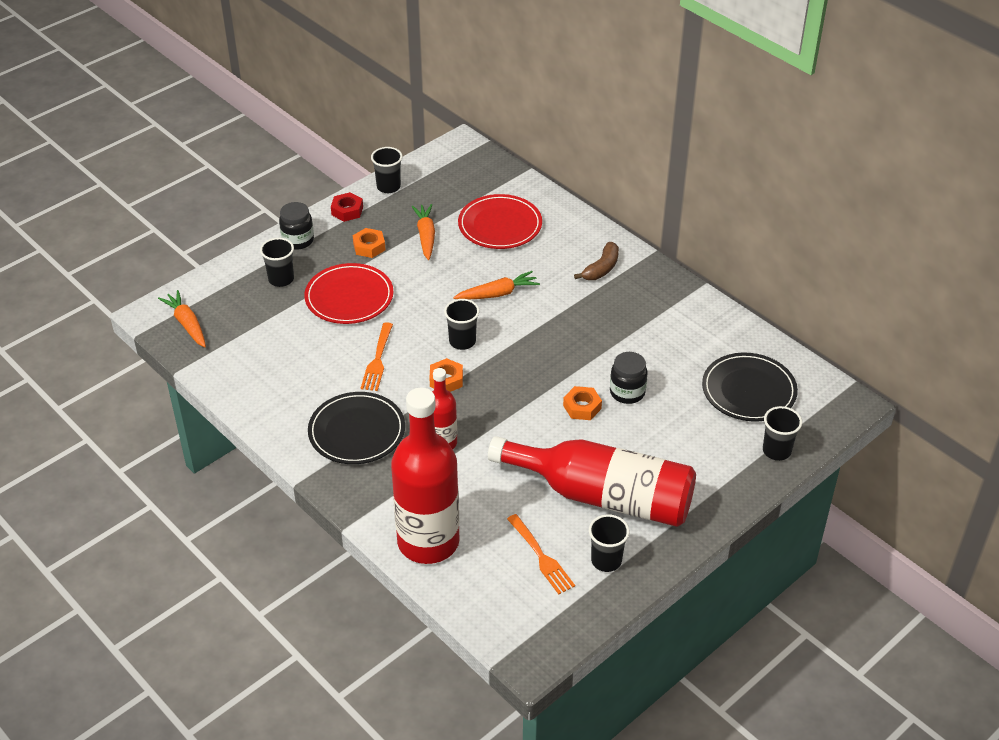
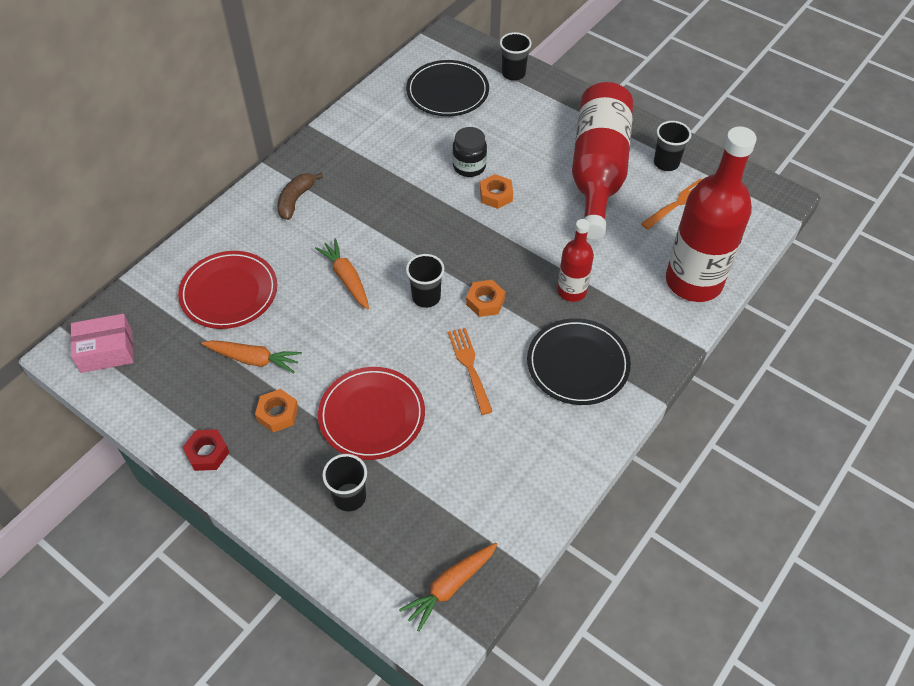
camera: 100 degrees left, 10 degrees up
(298, 240) = (271, 496): black jar -> none
(377, 360) = (469, 366): orange fork -> orange fork turned 105 degrees counterclockwise
(388, 187) = (156, 416): black cup -> none
(426, 236) = (253, 359): orange carrot -> orange carrot turned 150 degrees counterclockwise
(458, 162) = (106, 351): none -> pink box
(601, 268) = (296, 200): brown banana -> brown banana turned 90 degrees counterclockwise

